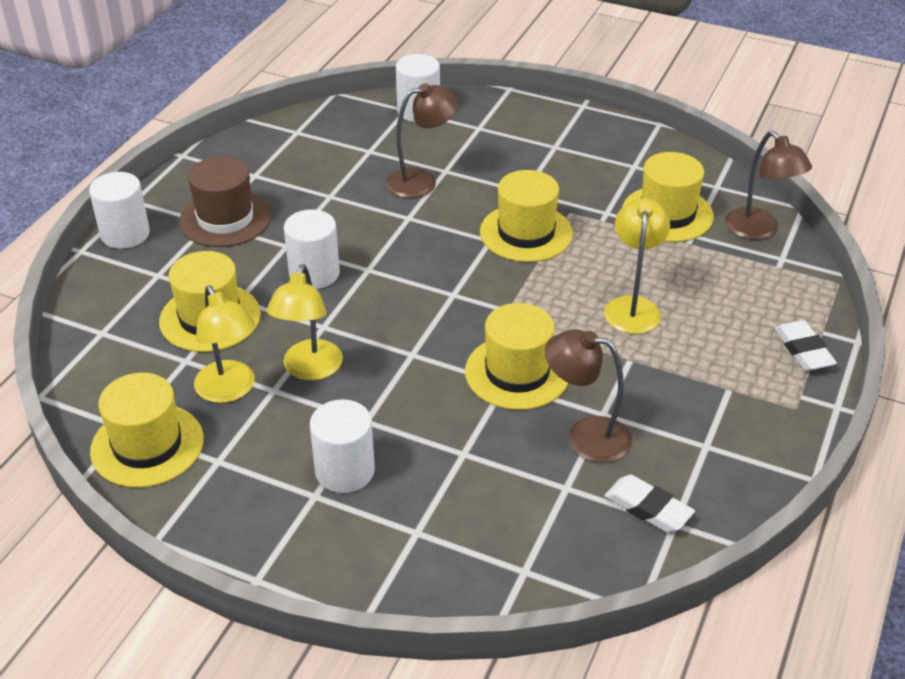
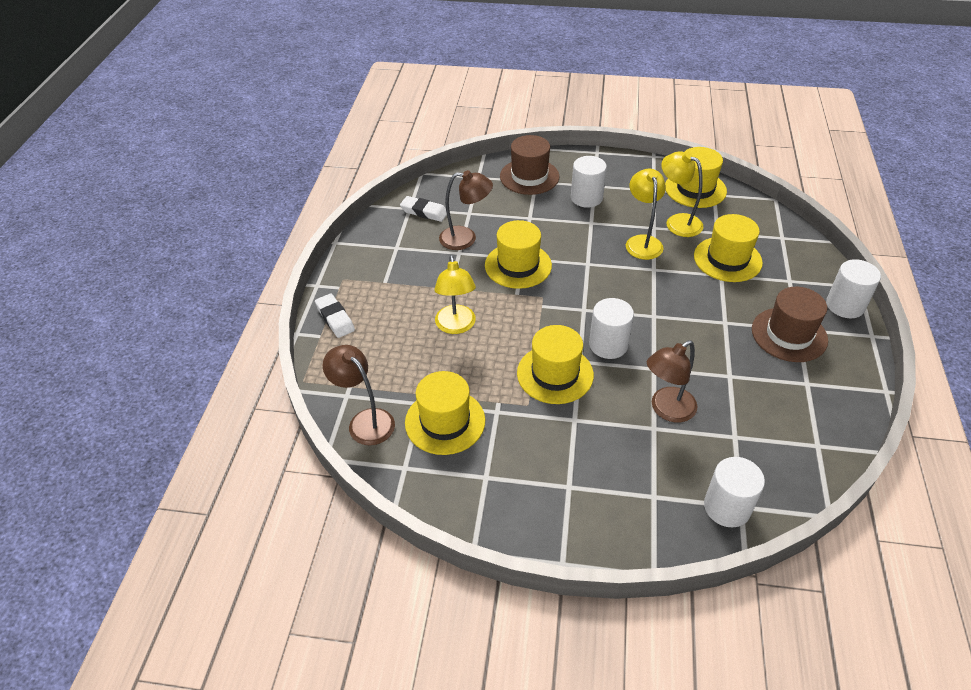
camera: 165 degrees right, 5 degrees up
(314, 273) = (688, 304): white cylinder -> white cylinder (608, 345)
(423, 546) = (529, 176): none -> brown hat

